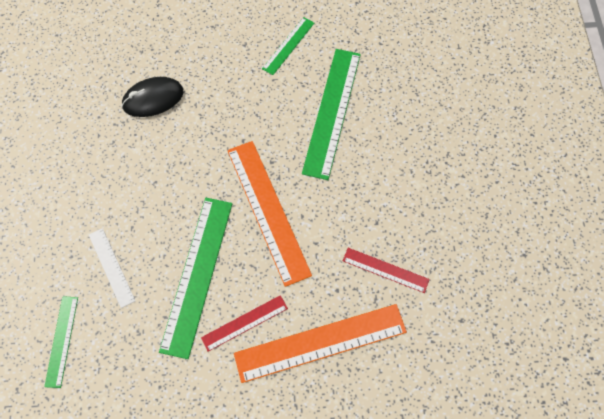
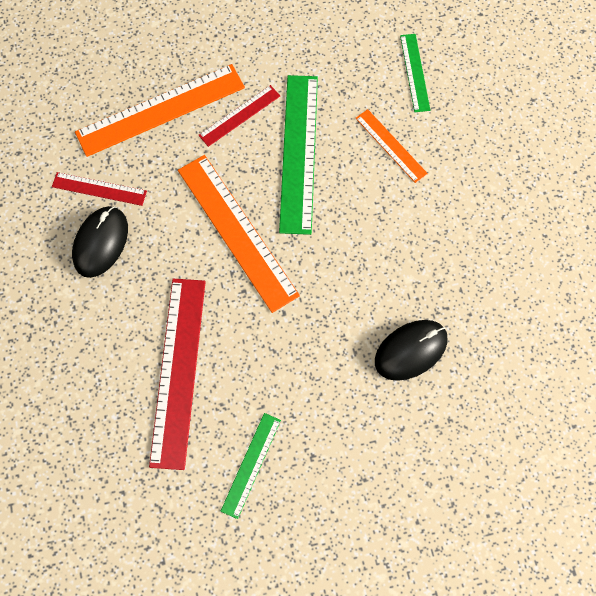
camera: 170 degrees right, 5 degrees up
(111, 267) = (391, 145): white ruler -> orange ruler
(332, 112) = (178, 371): green ruler -> red ruler
(386, 220) = (101, 242): none -> black mouse

